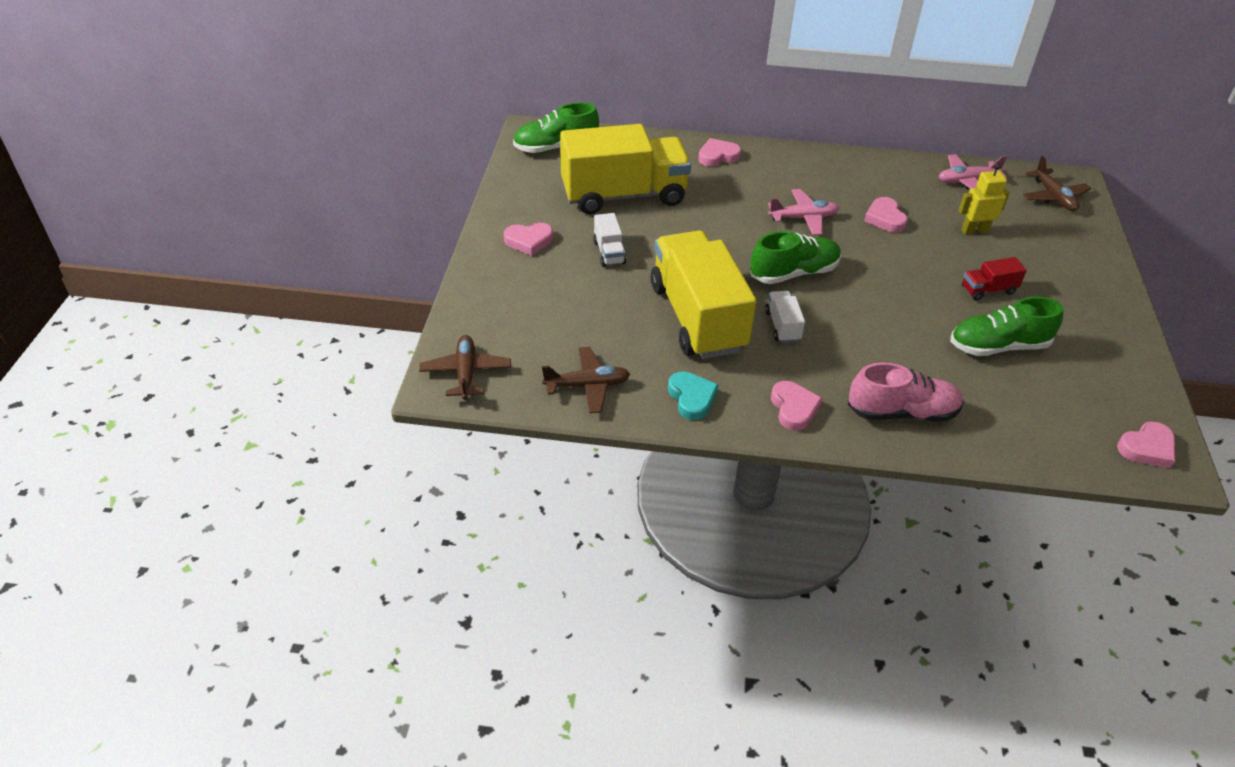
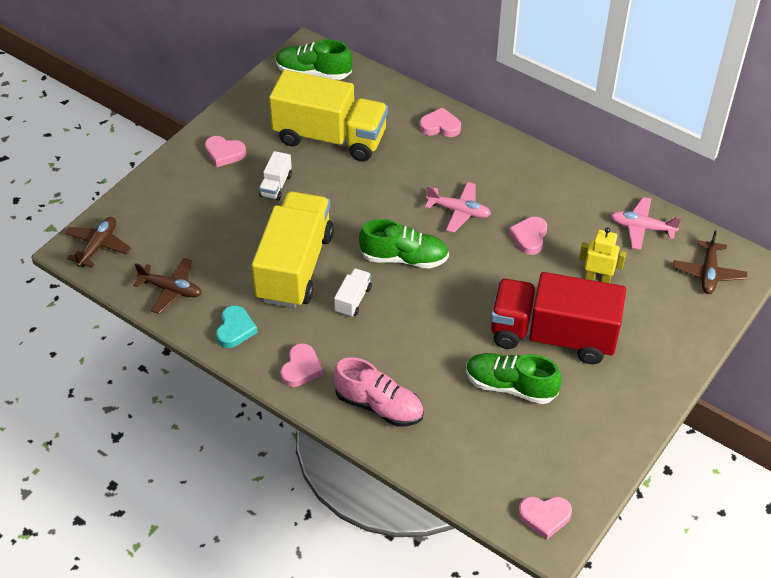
camera: 30 degrees right, 5 degrees up
(988, 290) = (553, 336): red truck -> red truck, size x2.44

